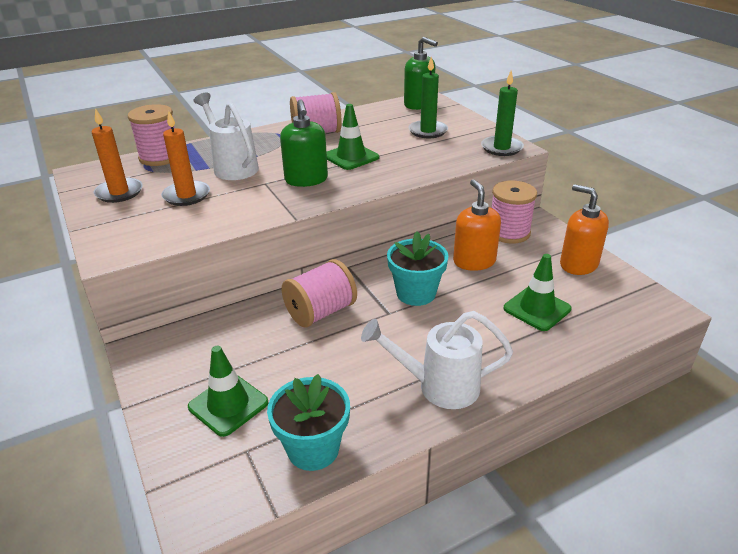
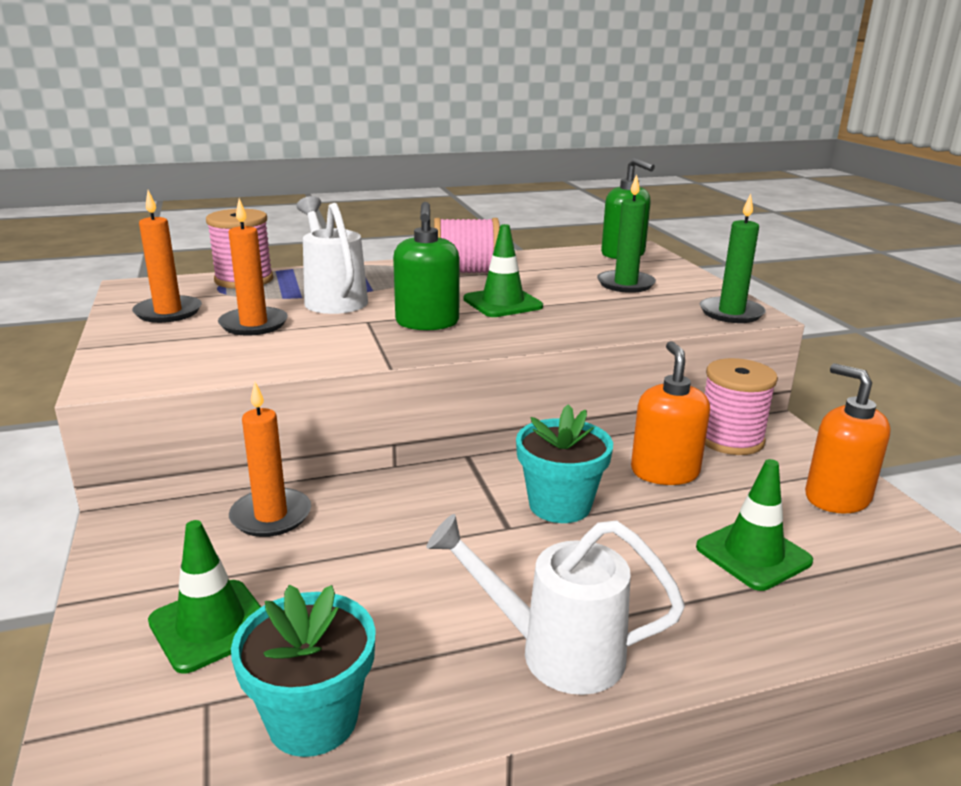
camera: 10 degrees right, 10 degrees down
(235, 328) = (271, 516): none -> orange candle
(321, 312) = (404, 511): pink spool -> none

